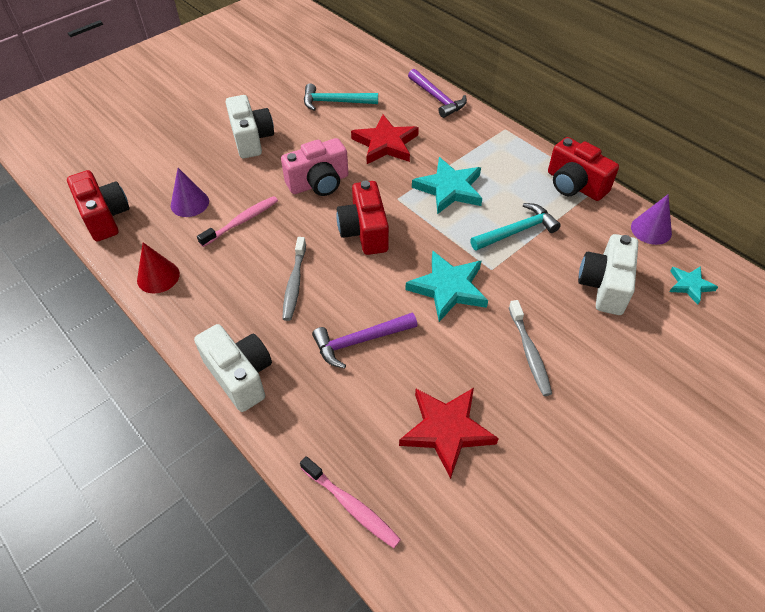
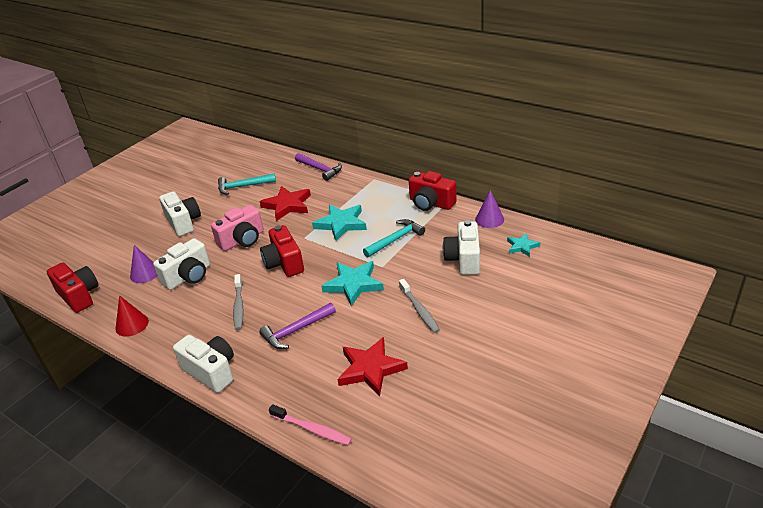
camera: 10 degrees left, 15 degrees down
(241, 221) = (188, 276): pink toothbrush -> white camera

